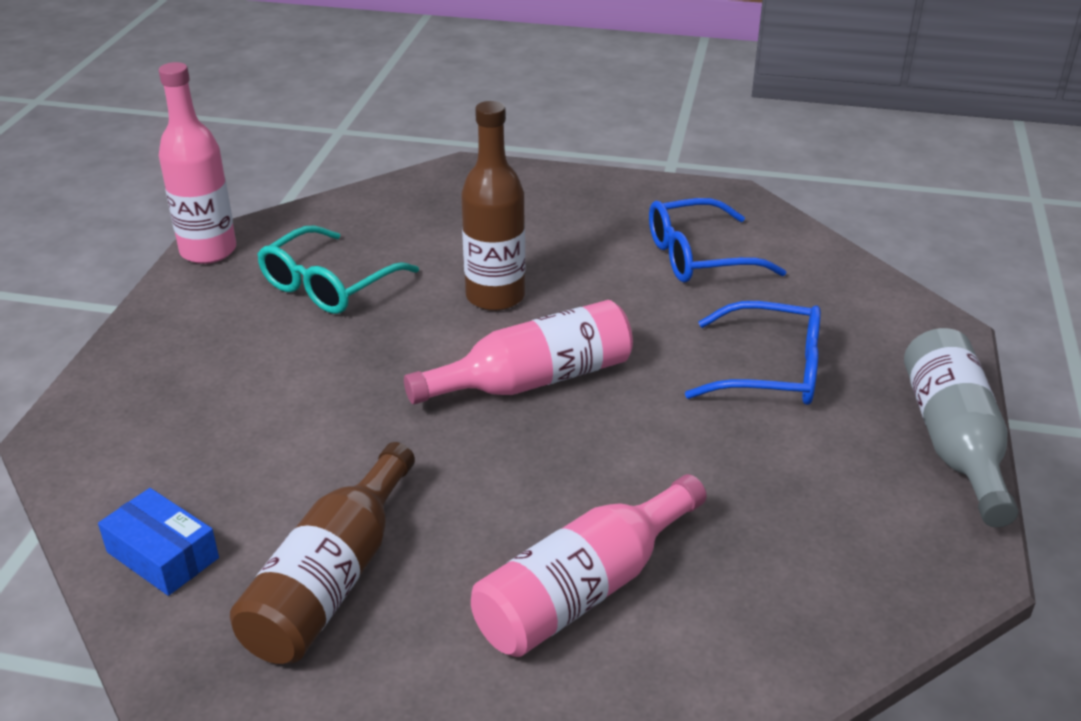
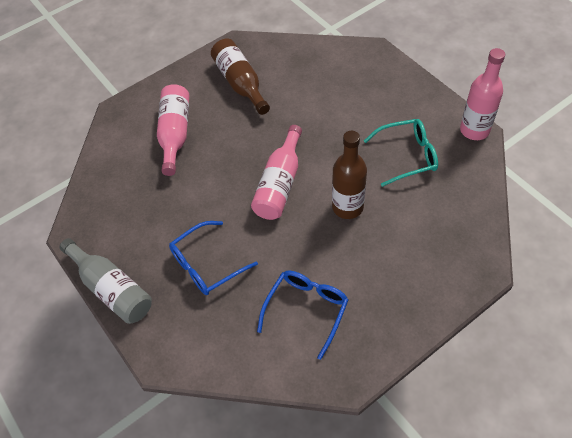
camera: 135 degrees right, 20 degrees up
(162, 555) = (289, 54): blue box -> none
(327, 286) = (408, 156): turquoise glasses -> turquoise glasses turned 90 degrees clockwise

